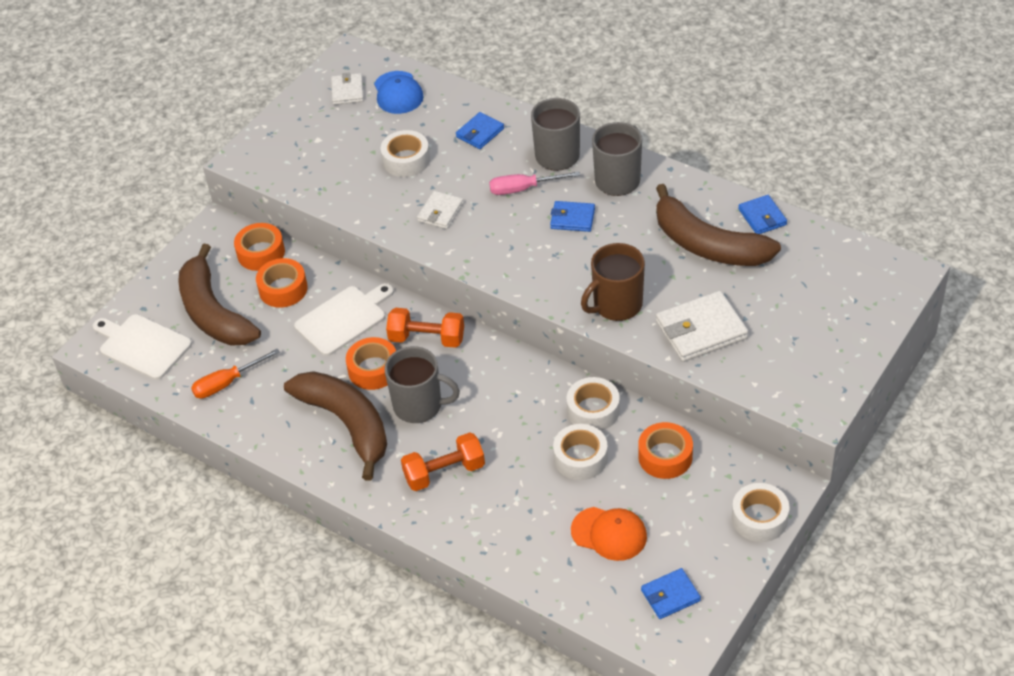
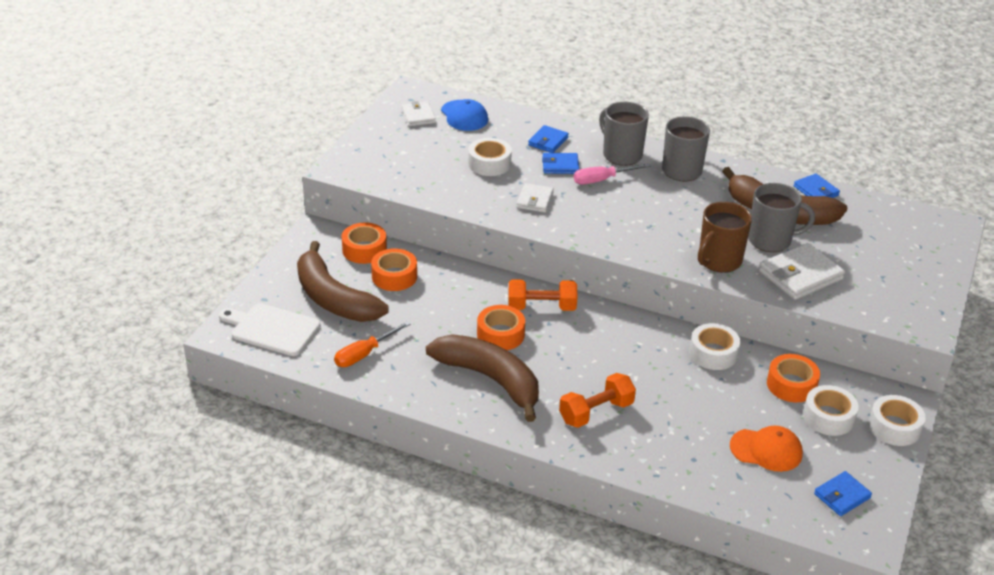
camera: 15 degrees left, 10 degrees down
(343, 319) = (459, 296): white cutting board -> none
(419, 406) = (553, 360): grey mug -> grey mug (771, 240)
(572, 218) = (654, 199): blue wallet -> blue wallet (560, 166)
(580, 458) = (716, 391): white tape -> white tape (828, 417)

